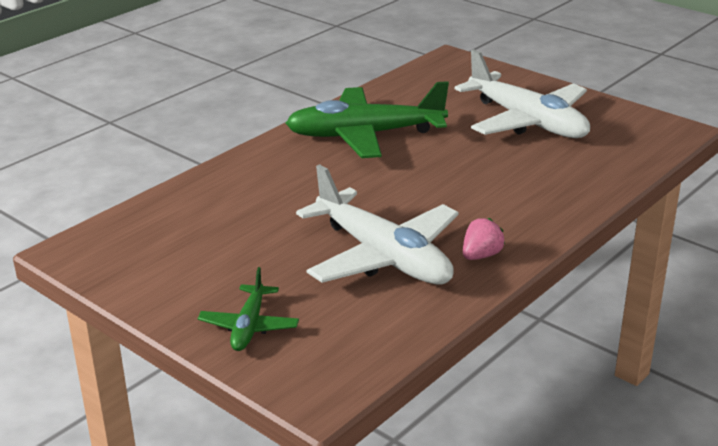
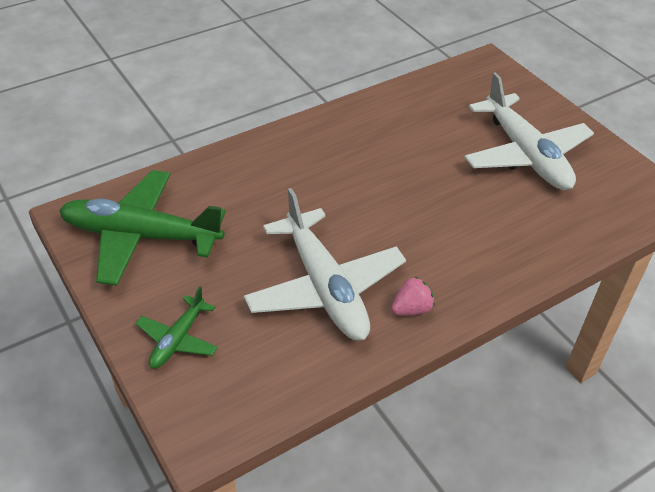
camera: 15 degrees right, 15 degrees up
(364, 135) = (370, 139): green plane -> green plane (140, 236)

